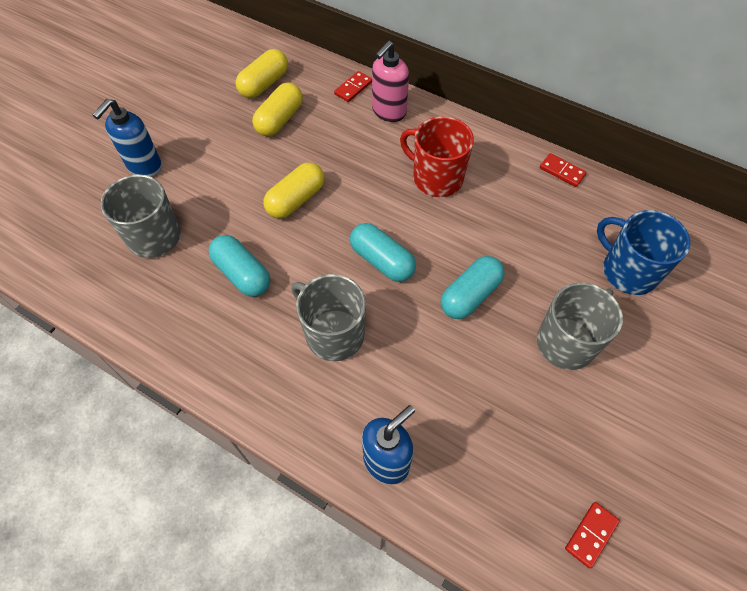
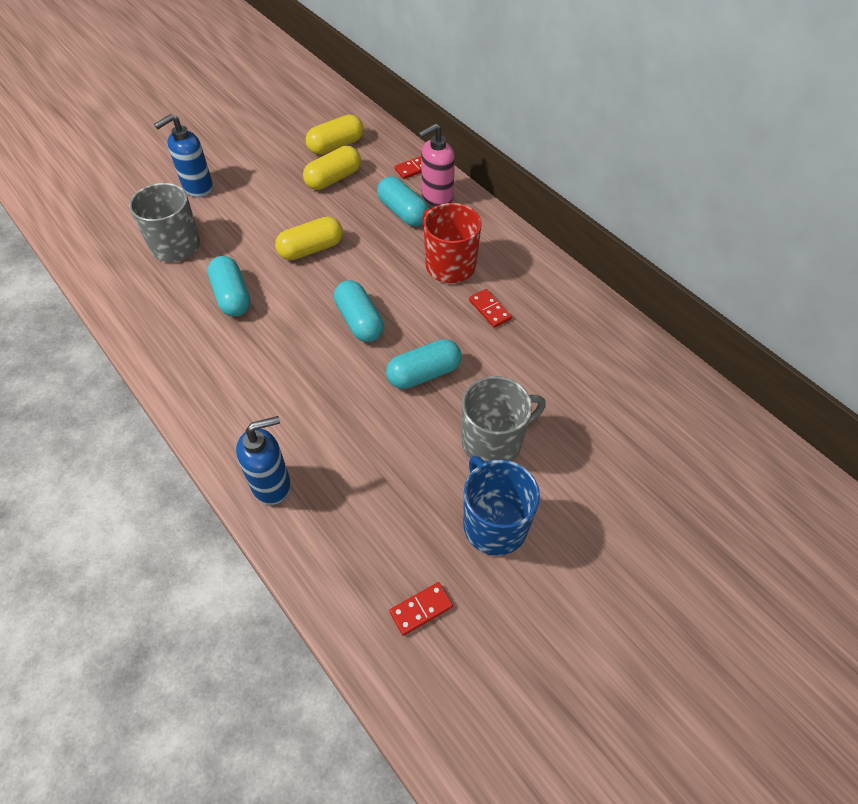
camera: 20 degrees right, 5 degrees down
(333, 334) = (283, 368): grey mug -> none
(365, 136) = (403, 212): none -> turquoise capsule
(562, 171) = (576, 292): red domino -> red domino (489, 310)
(628, 271) = (591, 399): blue mug -> blue mug (494, 524)

